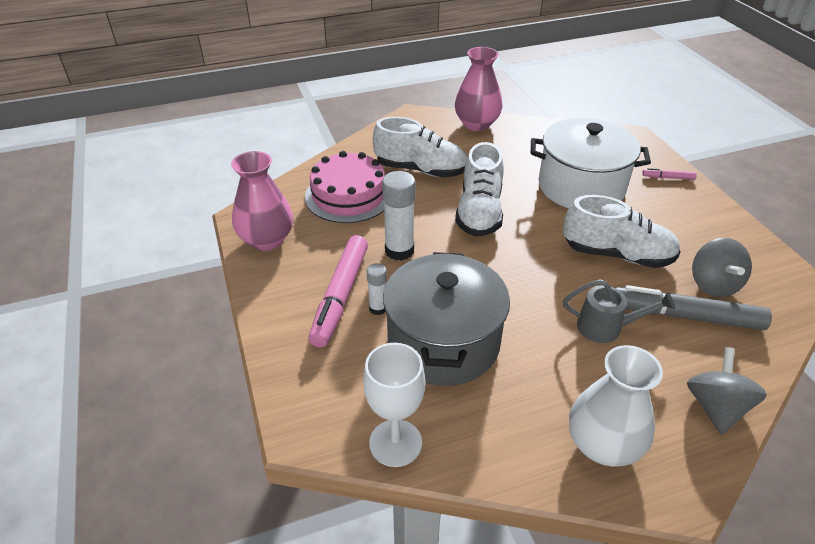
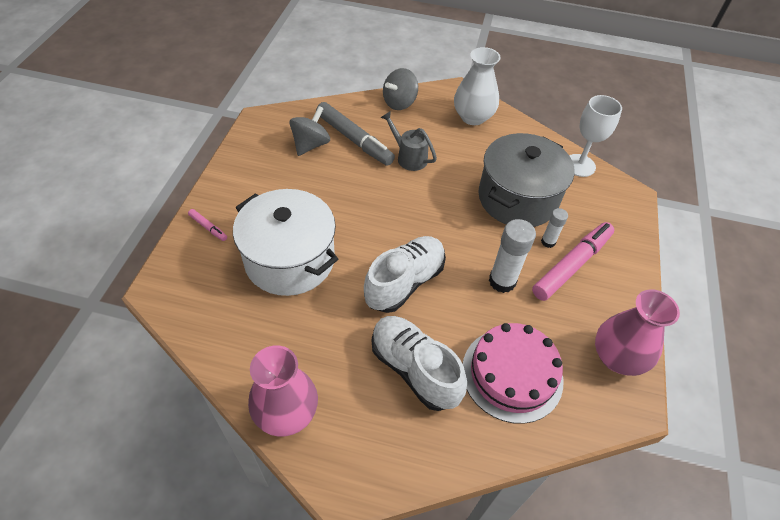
camera: 150 degrees left, 10 degrees up
(617, 254) = (342, 192): white shoe -> none

